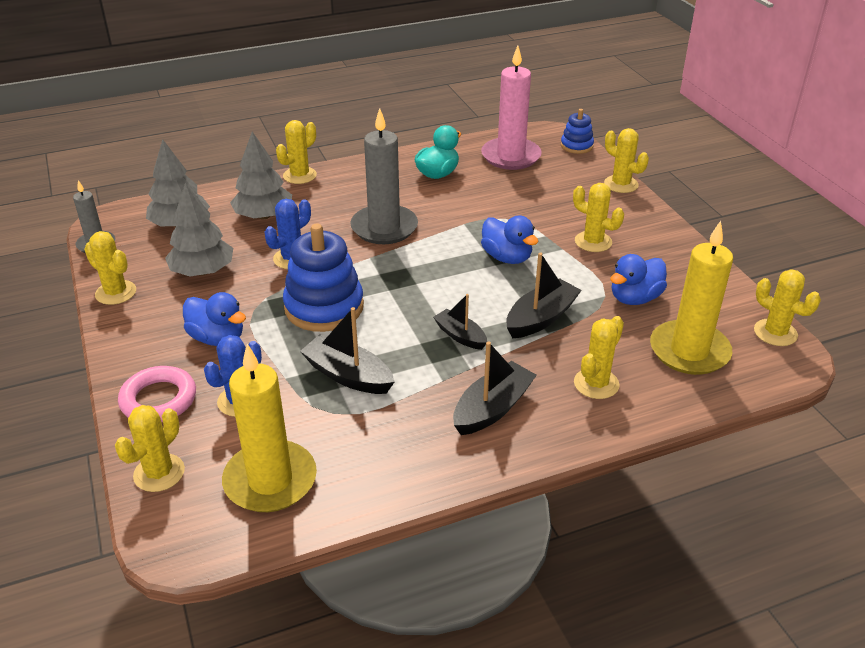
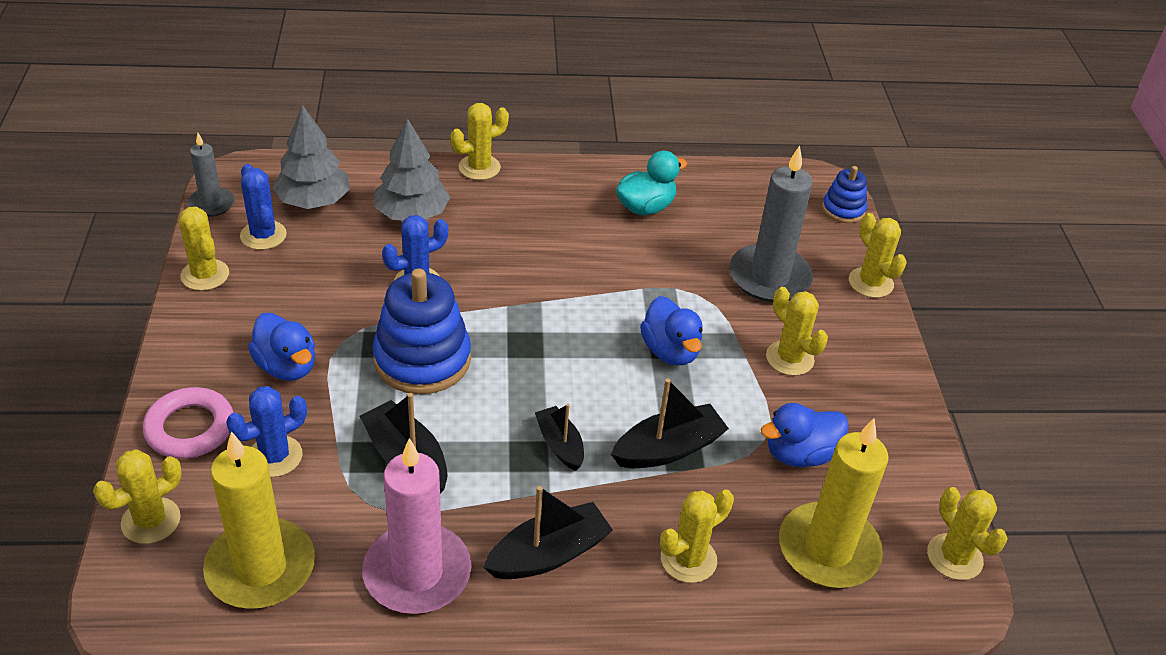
camera: 15 degrees right, 5 degrees up
(151, 255) = (263, 235): none -> blue cactus
(202, 271) = (310, 272): grey tree -> none
(384, 228) = (543, 268): grey candle -> grey candle (769, 277)
(511, 156) = (750, 204): pink candle -> pink candle (417, 573)

